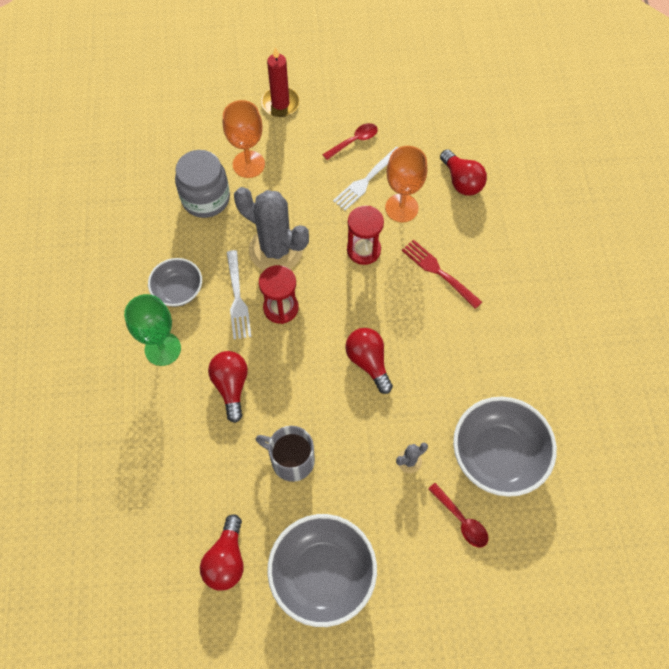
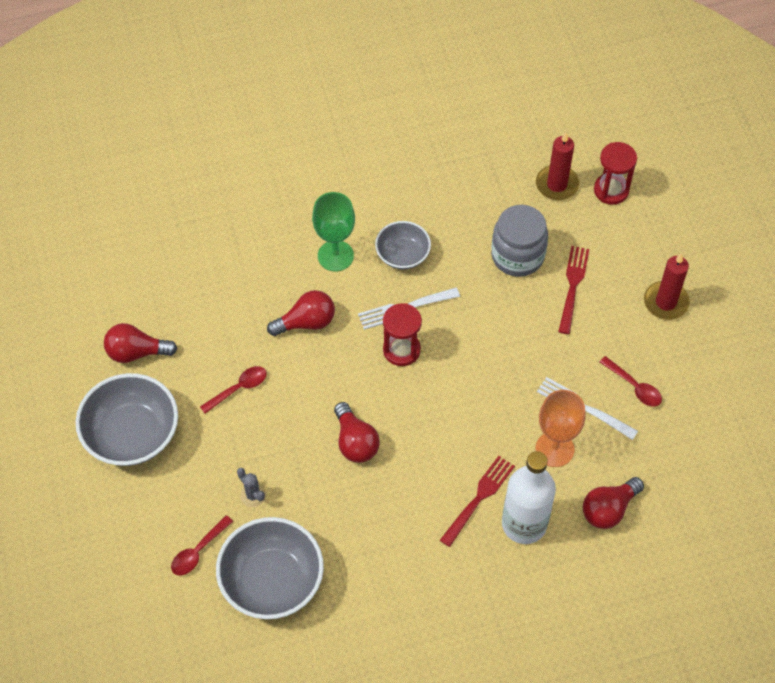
camera: 80 degrees right, 5 degrees down
(140, 155) = (557, 184): none -> red candle
(248, 164) = (573, 287): orange goblet -> red fork
(276, 250) = (470, 333): grey cactus -> none
(291, 460) = (238, 388): grey mug -> red spoon
(363, 250) = (489, 418): red hourglass -> red hourglass (611, 190)
(368, 362) = (355, 442): red light bulb -> red light bulb turned 105 degrees clockwise
(467, 243) = (524, 524): none -> white bottle

